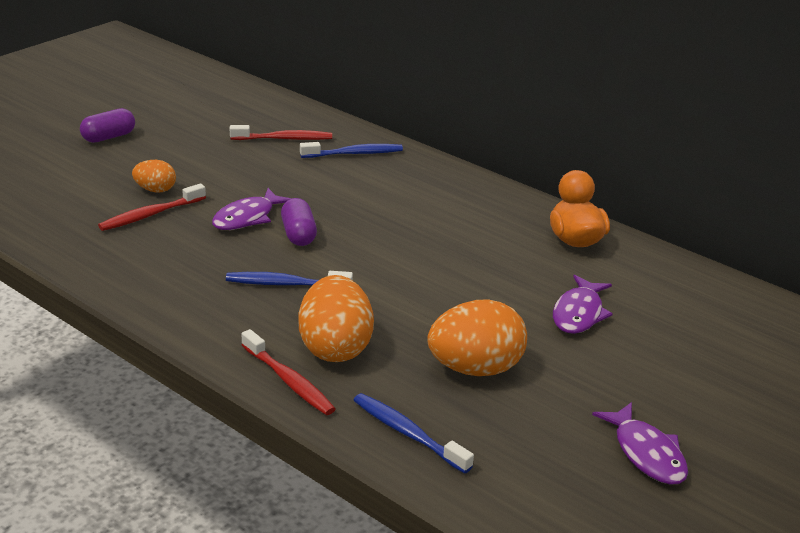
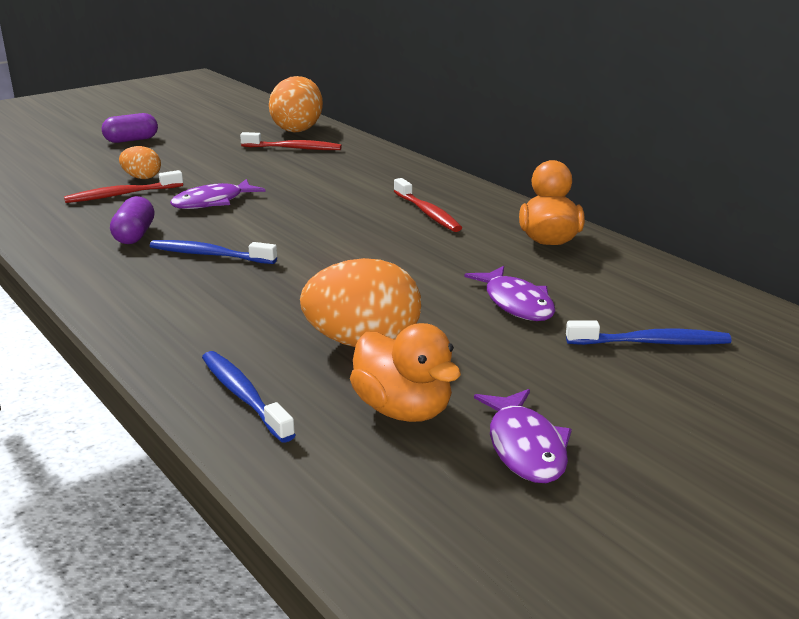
camera: 15 degrees right, 5 degrees down
(289, 381) = (149, 335): red toothbrush -> red toothbrush (427, 213)
(298, 234) = (253, 217): purple capsule -> purple capsule (134, 235)
(335, 348) = (220, 311): orange egg -> orange egg (298, 129)
(354, 153) = (355, 162): blue toothbrush -> blue toothbrush (651, 343)
(540, 431) = (403, 410): none -> orange duck
(579, 313) = (516, 303): purple fish -> purple fish turned 60 degrees counterclockwise

